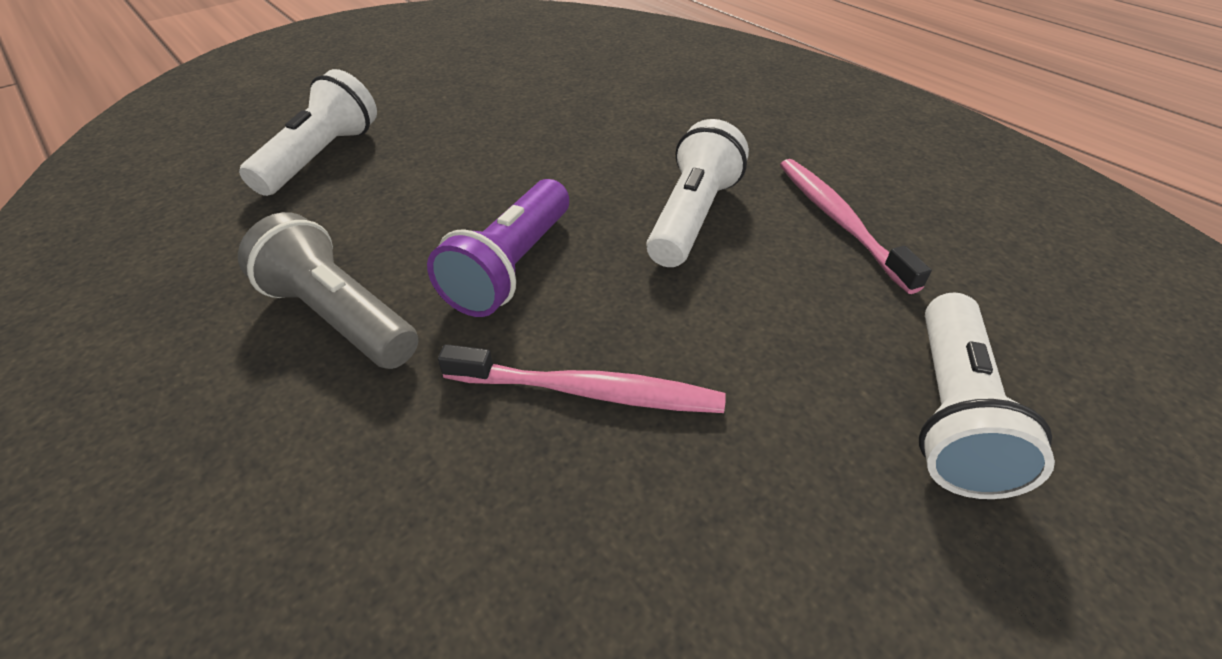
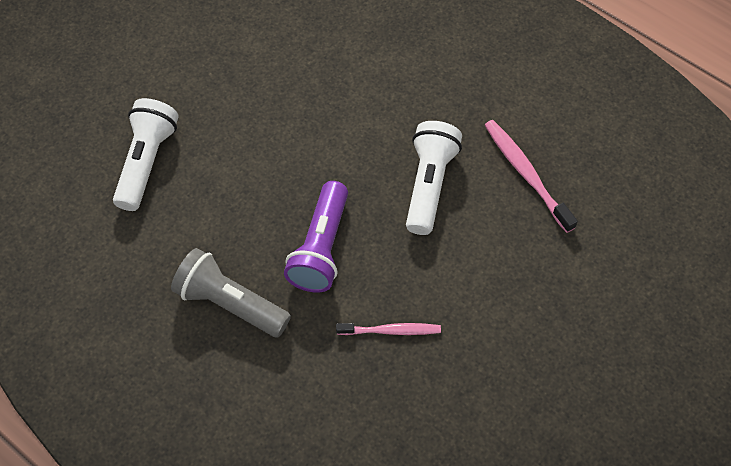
camera: 10 degrees left, 15 degrees up
(589, 391) = (391, 331): pink toothbrush -> pink toothbrush, size x0.67
(951, 413) = (584, 313): white flashlight -> none

